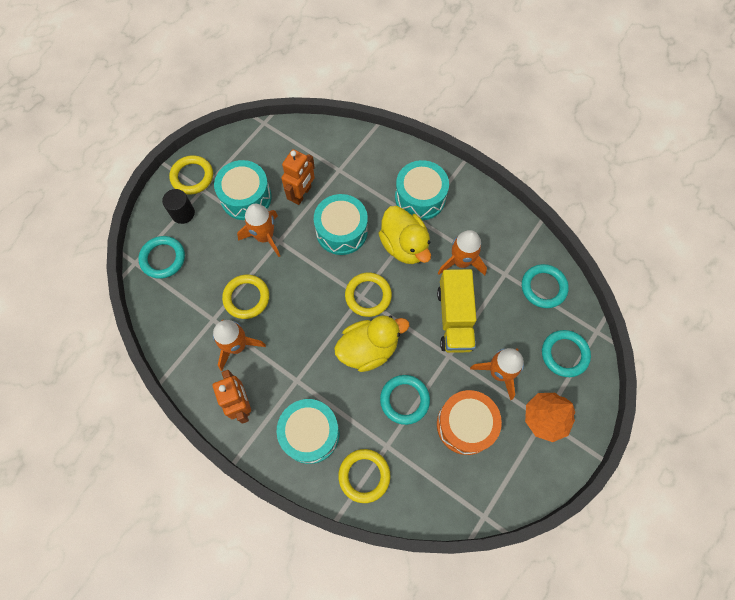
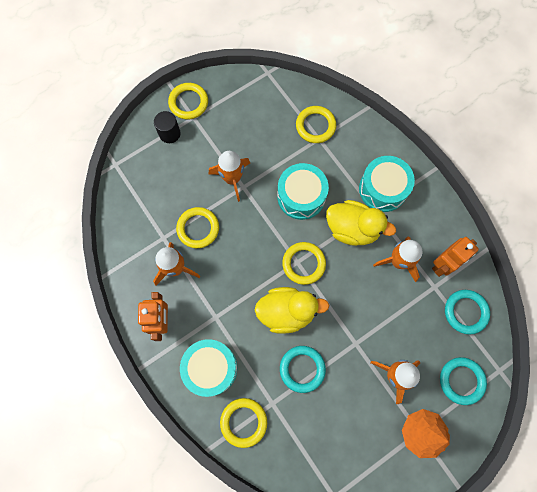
camera: 20 degrees right, 5 degrees up
(163, 258) = (139, 169): turquoise ring -> none
(246, 197) = (228, 137): turquoise drum -> none
(302, 194) = (278, 150): orange robot -> orange robot (443, 264)
(331, 159) = (315, 126): none -> yellow ring
(404, 245) = (352, 229): yellow duck -> yellow duck turned 60 degrees counterclockwise
(454, 318) = (373, 312): yellow truck -> none
(465, 425) = (347, 411): orange drum -> none

